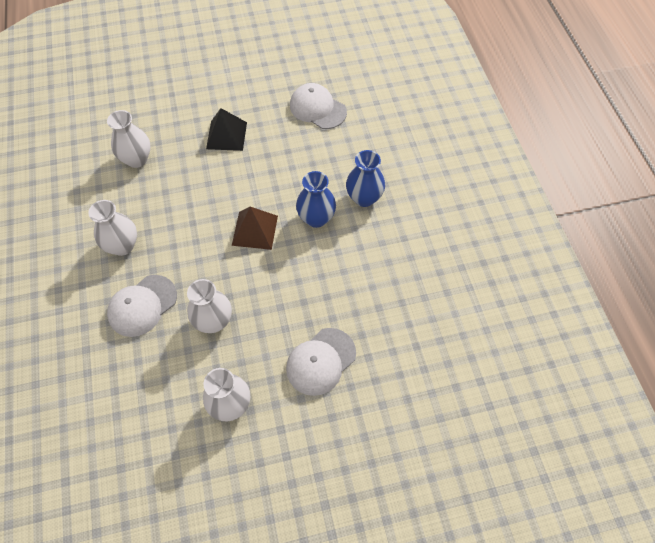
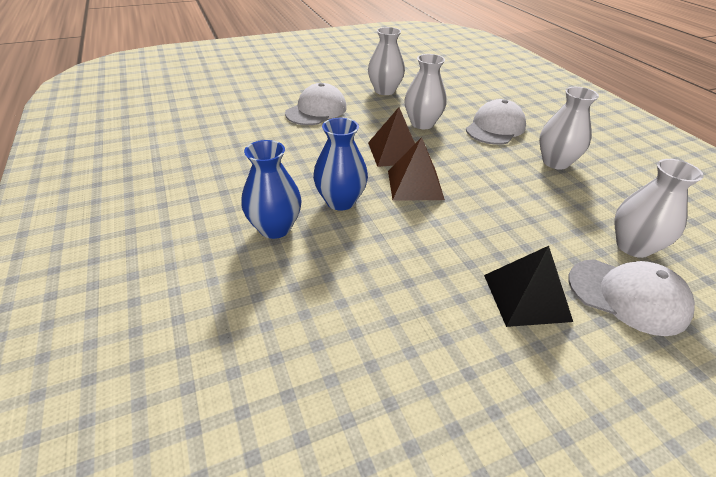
camera: 170 degrees right, 20 degrees down
(257, 274) = (395, 152): none -> brown pyramid
(317, 108) = (375, 375): white cap -> white cap (627, 296)

